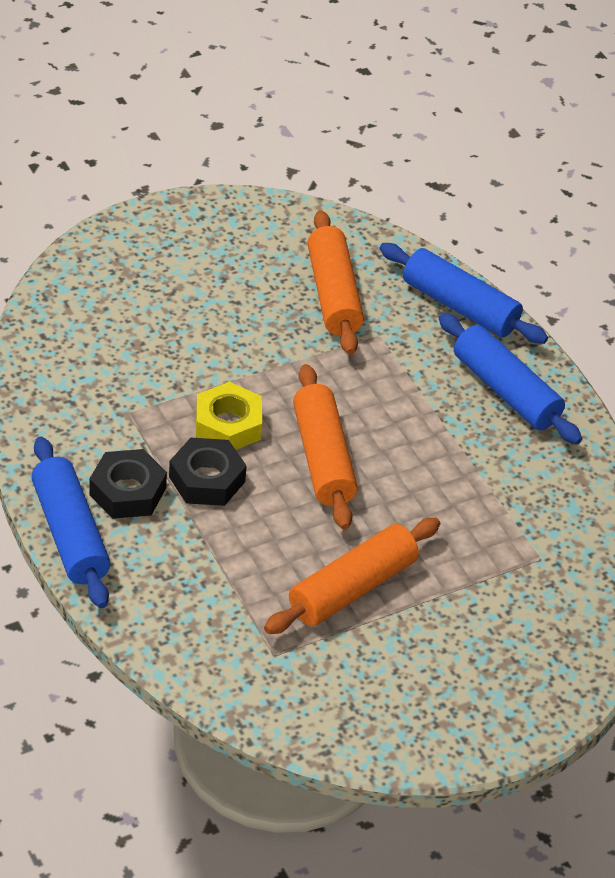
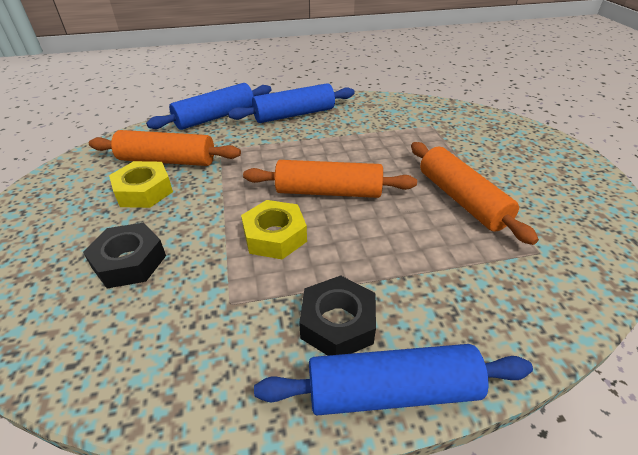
camera: 70 degrees left, 5 degrees down
(207, 479) = (335, 260): black nut -> black nut (129, 262)
(266, 296) = (144, 191): none -> yellow nut

